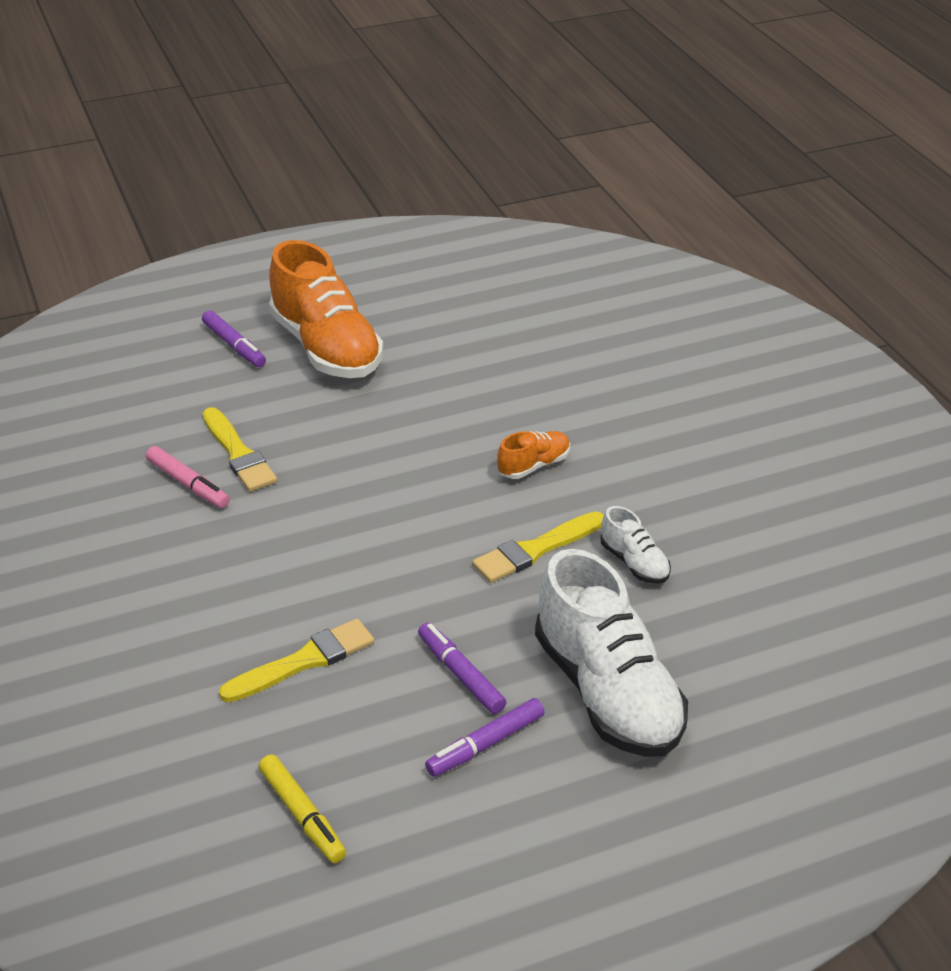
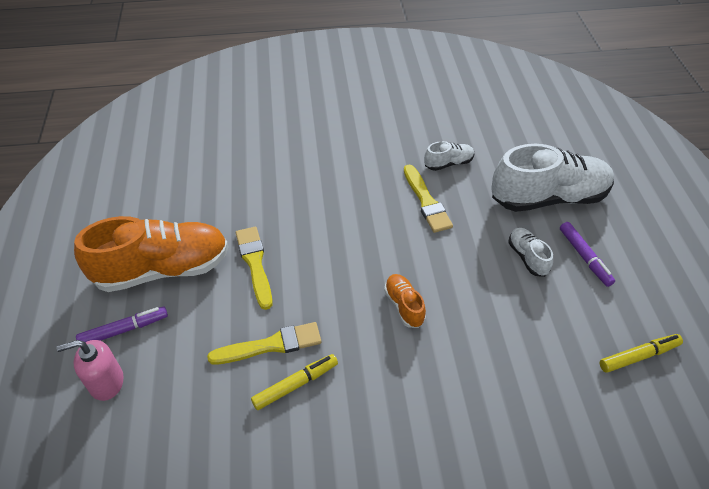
camera: 75 degrees left, 10 degrees up
(166, 353) = (106, 382): none -> pink soap dispenser
(188, 484) = (295, 384): pink marker -> yellow marker
(304, 661) = (505, 335): yellow brush -> yellow brush (255, 263)
(460, 674) = (527, 257): purple marker -> white shoe
(534, 465) = (347, 185): orange shoe -> orange shoe (404, 306)

